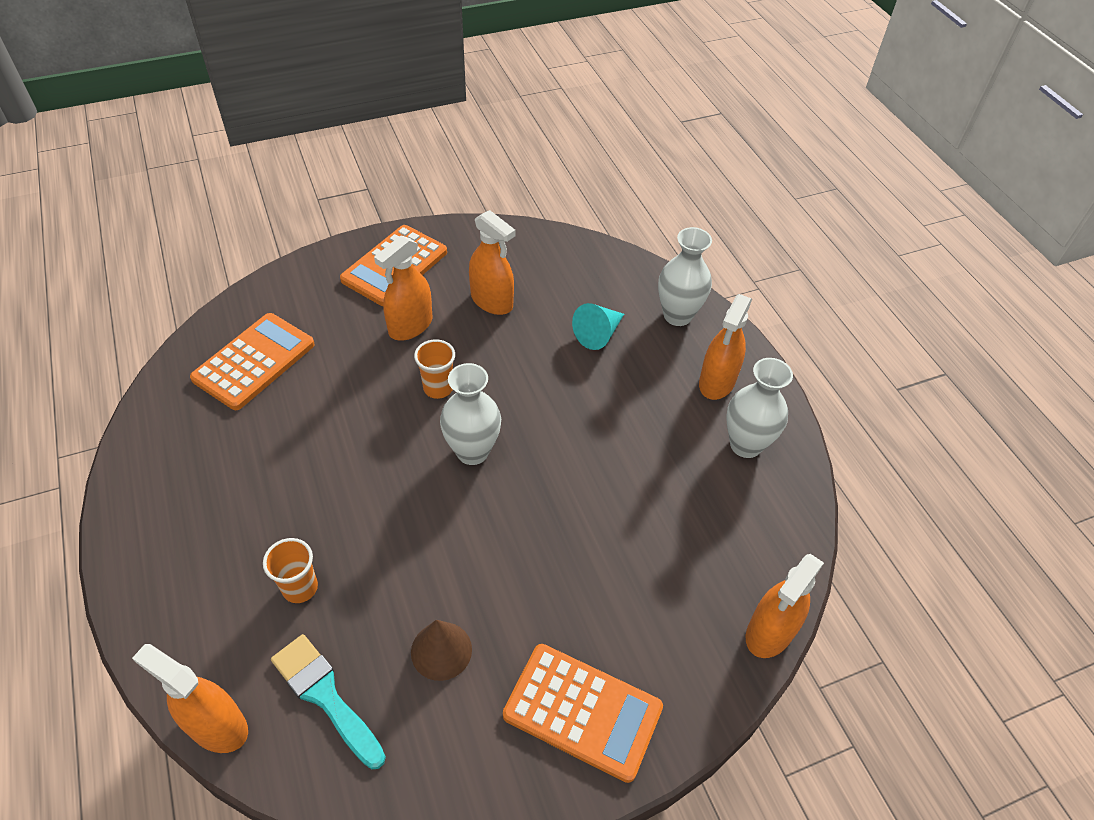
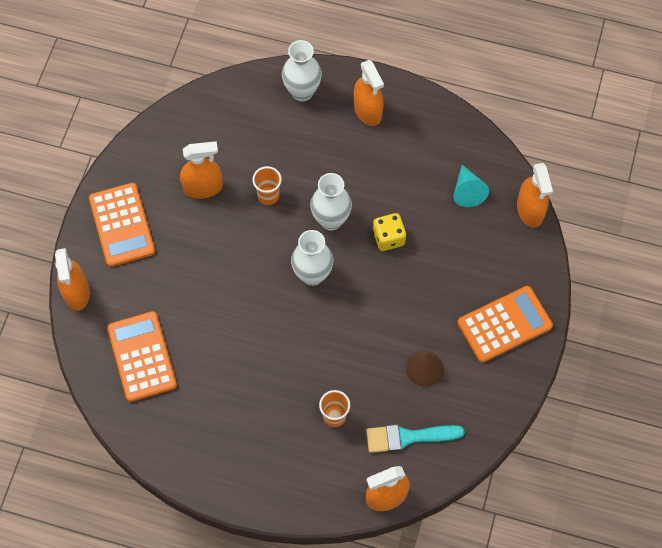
camera: 50 degrees left, 15 degrees up
(410, 326) = (185, 248): orange spray bottle -> orange spray bottle (76, 292)
(438, 388) = (250, 264): orange cup -> orange cup (268, 196)
(585, 497) = (388, 238): none -> yellow dice
(598, 334) = (280, 146): turquoise cone -> turquoise cone (467, 191)
(745, 445) = (420, 131): white vase -> white vase (331, 220)

